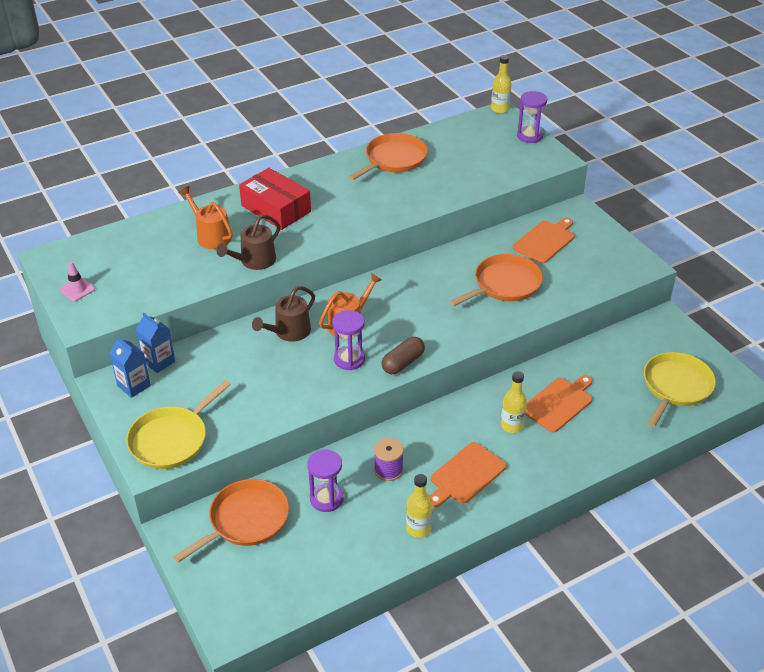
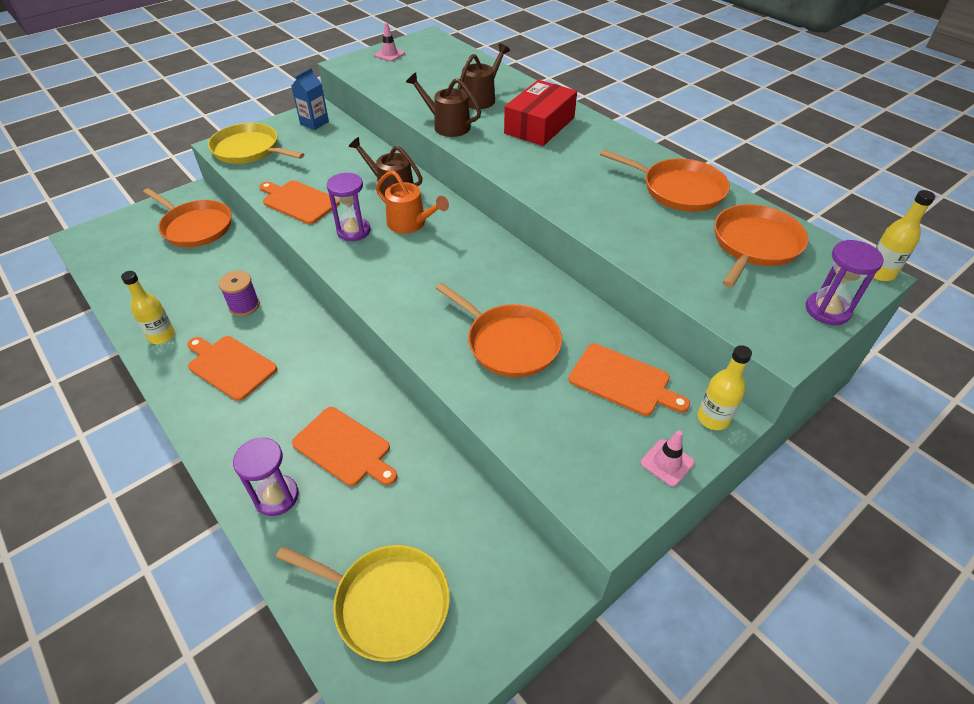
camera: 80 degrees right, 5 degrees up
(159, 361) = (344, 129): blue carton -> none
(211, 236) = (481, 98): orange watering can -> brown watering can
(289, 397) = (298, 201): none -> orange cutting board
(326, 499) = (212, 269): purple hourglass -> purple hourglass (276, 496)
(403, 363) = (350, 269): brown capsule -> none
(464, 144) = (754, 245): none -> orange pan
(512, 425) = (305, 401): yellow bottle -> yellow bottle (713, 418)
(609, 237) = (667, 462): none -> pink traffic cone

